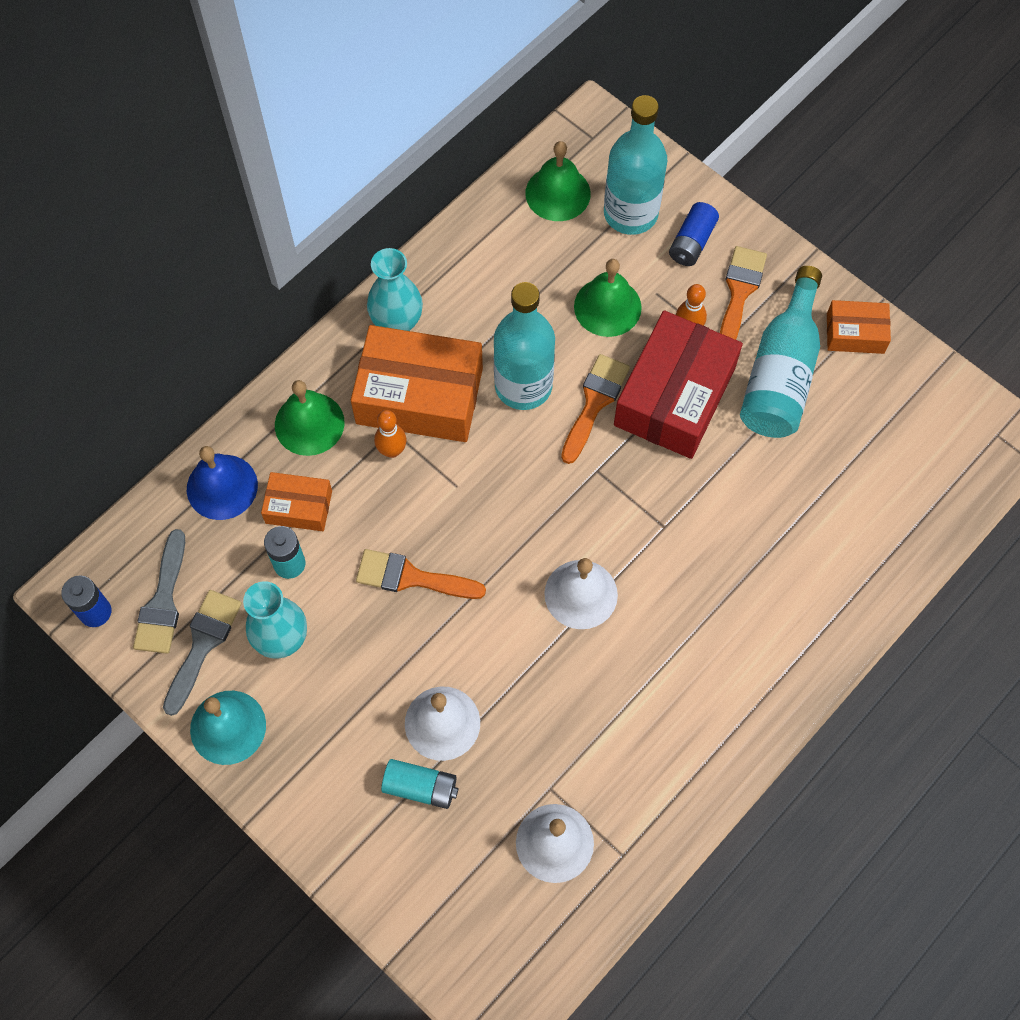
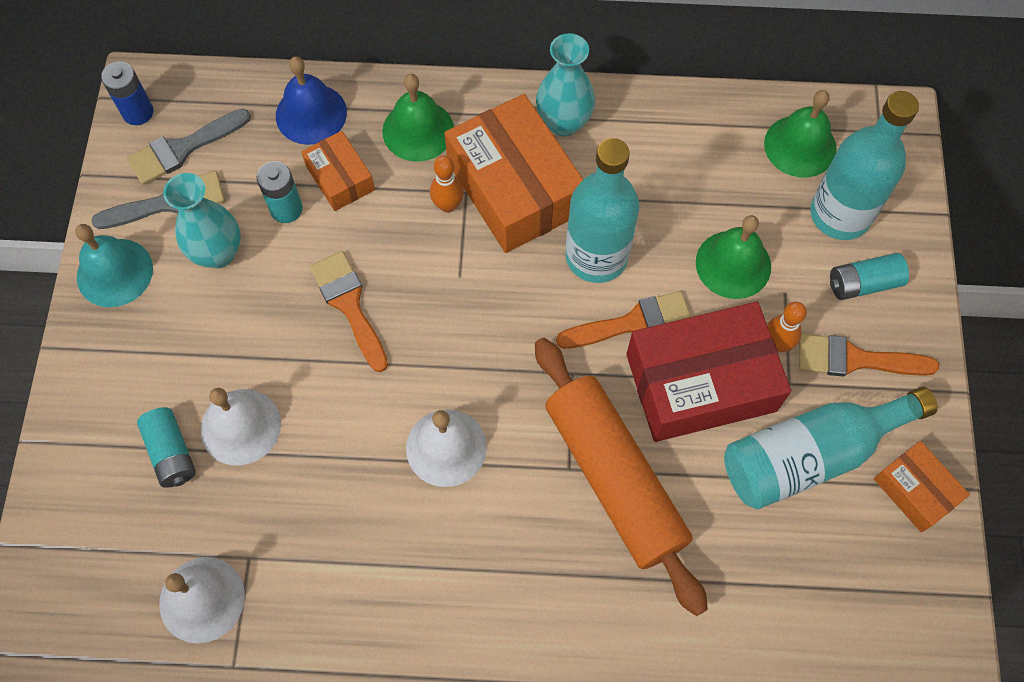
camera: 50 degrees right, 0 degrees up
(692, 242) = (863, 283): blue battery -> turquoise battery
(695, 504) = (614, 478): none -> orange rolling pin
(739, 292) = (855, 359): orange brush -> orange brush turned 150 degrees counterclockwise

